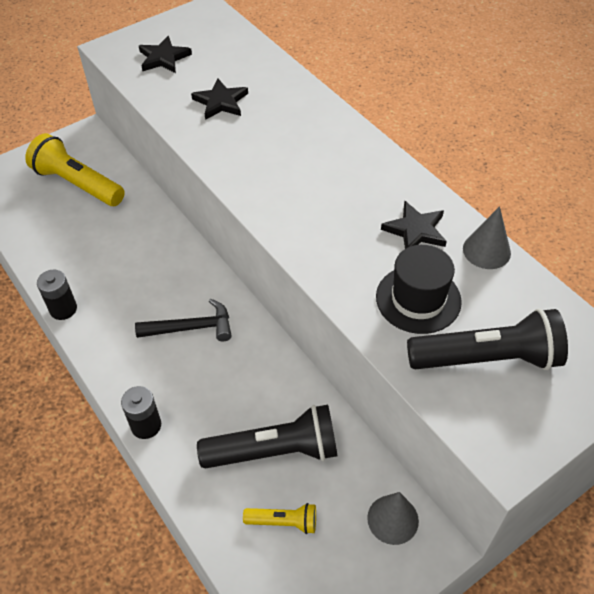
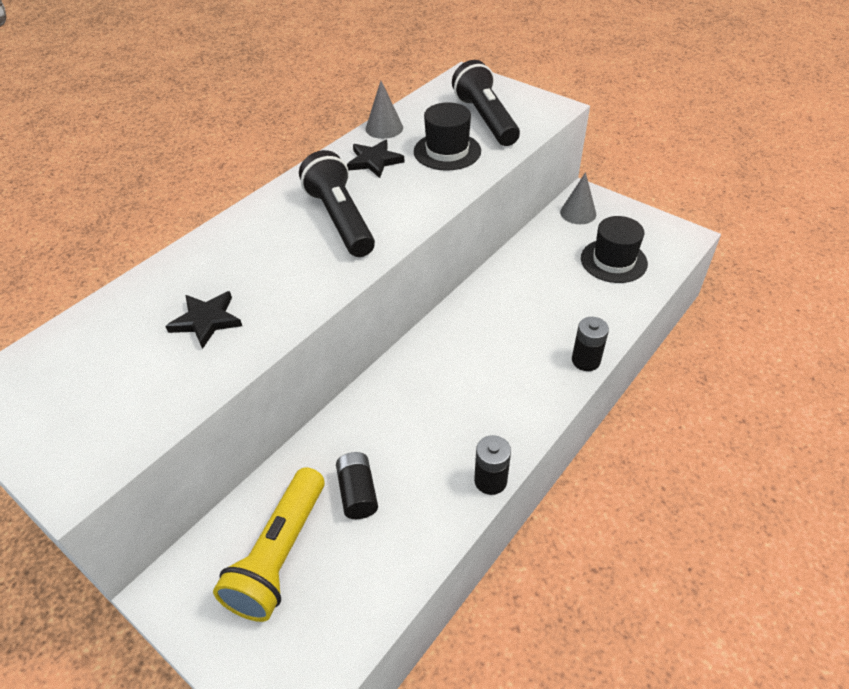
camera: 105 degrees left, 5 degrees down
(100, 228) = (357, 493): none -> black battery
(164, 58) = (105, 406): black star -> none
(191, 328) = (469, 360): black hammer -> none
(274, 451) = (562, 277): black flashlight -> black flashlight (340, 220)
(283, 522) = (613, 261): yellow flashlight -> black hat

